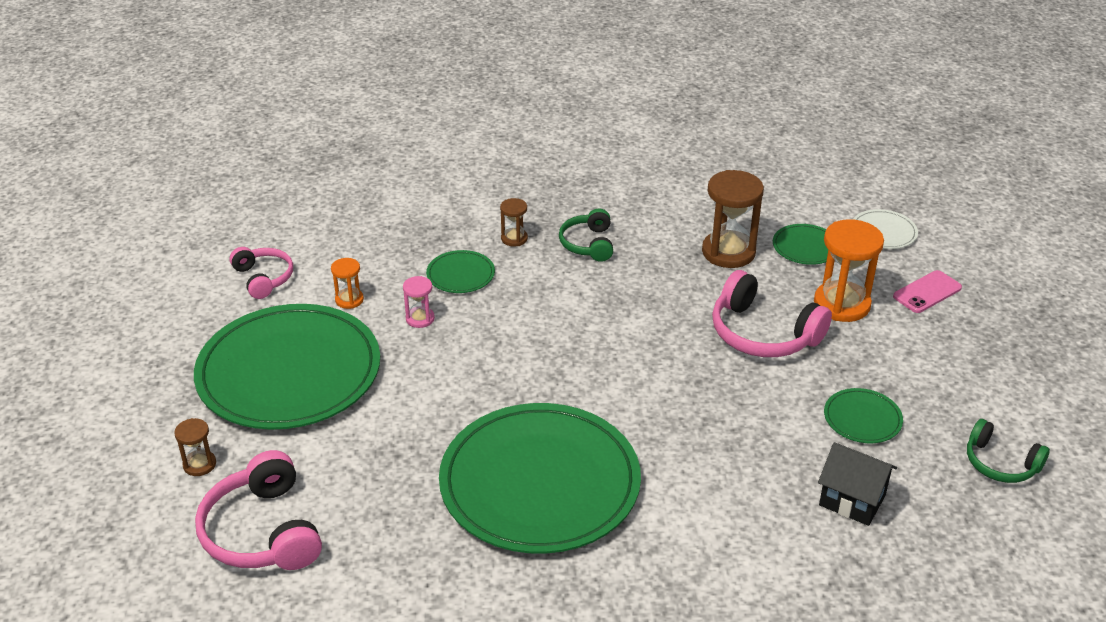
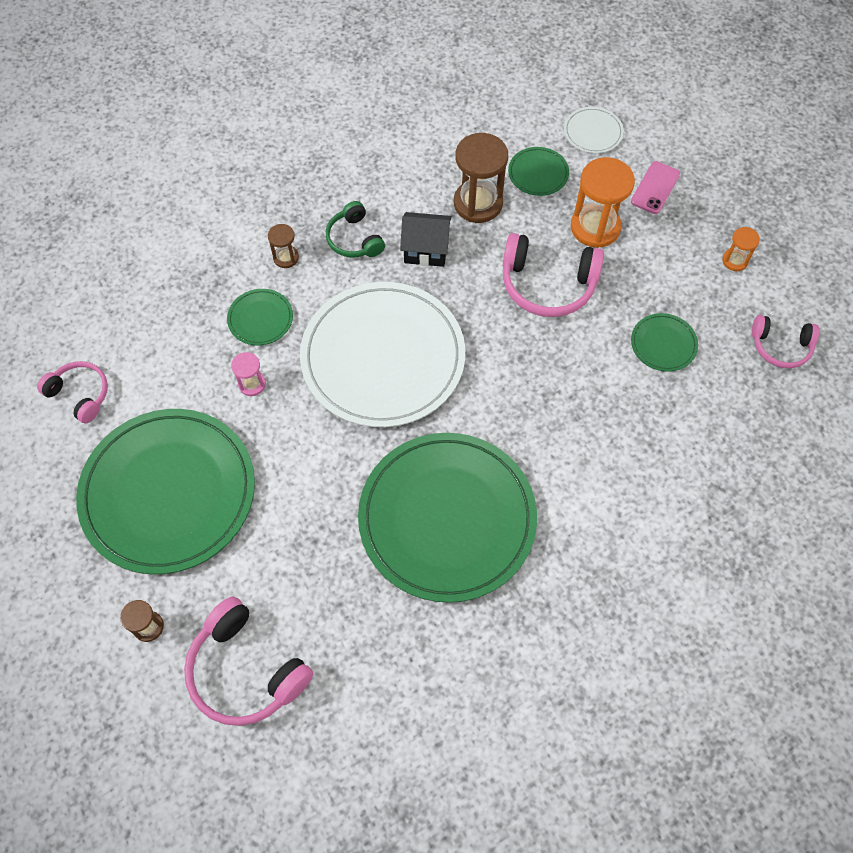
camera: 25 degrees left, 25 degrees up
(349, 300) = (175, 388): orange hourglass -> orange hourglass (735, 261)
(558, 338) = (383, 357): none -> white plate
(852, 500) = (691, 430): black house -> black house (426, 250)
(1000, 463) = (780, 346): green headphones -> pink headphones

